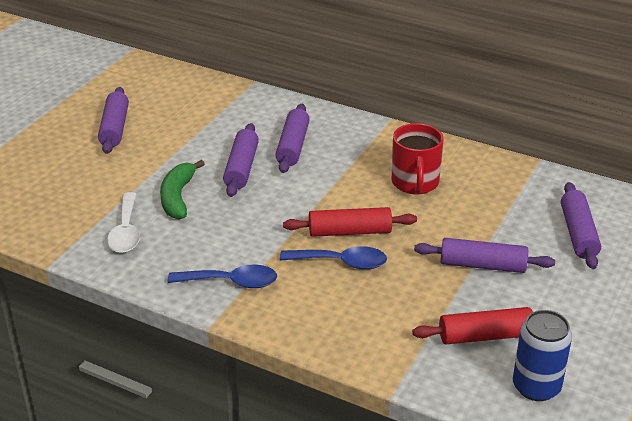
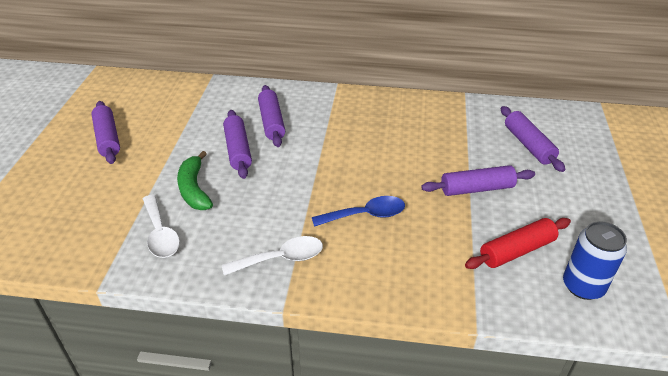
camera: 20 degrees left, 5 degrees up
(231, 282) = (281, 258): blue spoon -> white spoon
(349, 232) = (357, 185): red rolling pin -> none
(415, 183) = (385, 132): red mug -> none

